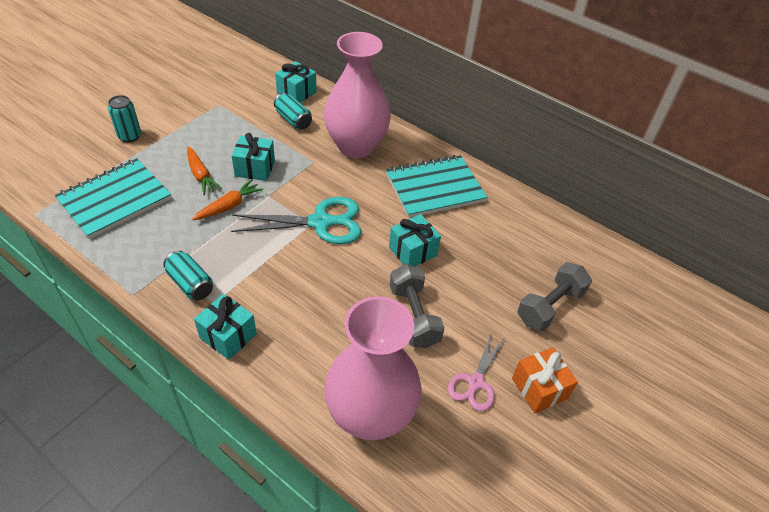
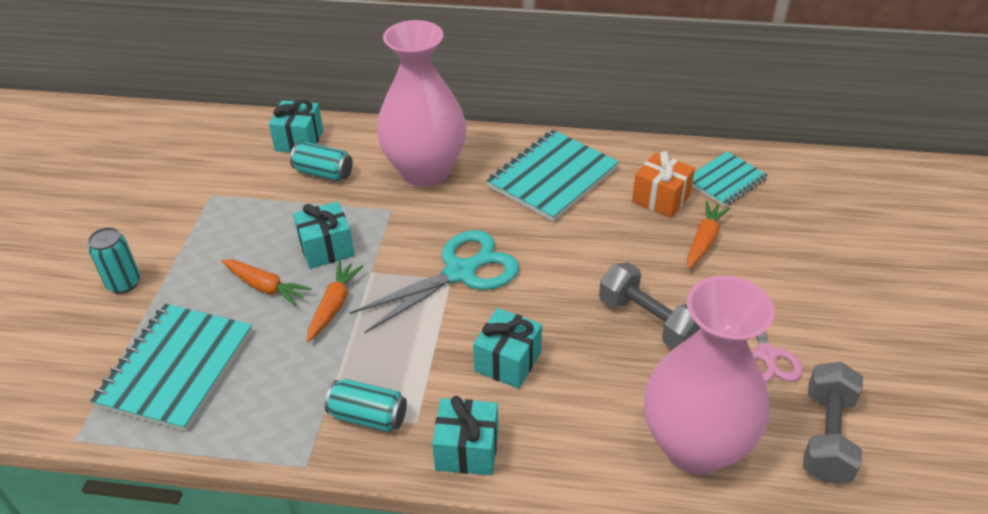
camera: 25 degrees left, 5 degrees down
(412, 251) = (588, 255): turquoise gift -> turquoise gift (508, 361)
(503, 281) = (704, 240): none -> orange carrot
(539, 388) = (828, 328): orange gift -> orange gift (661, 199)
(550, 306) = (769, 243): grey dumbbell -> grey dumbbell (827, 436)
(557, 247) = (725, 181): none -> turquoise notebook

